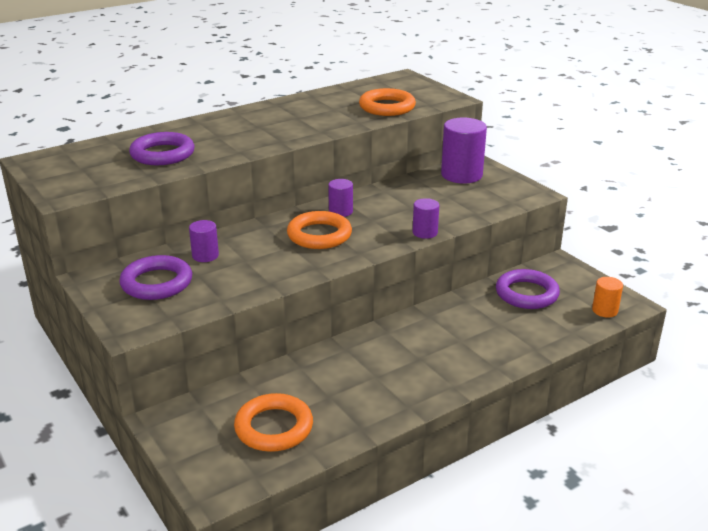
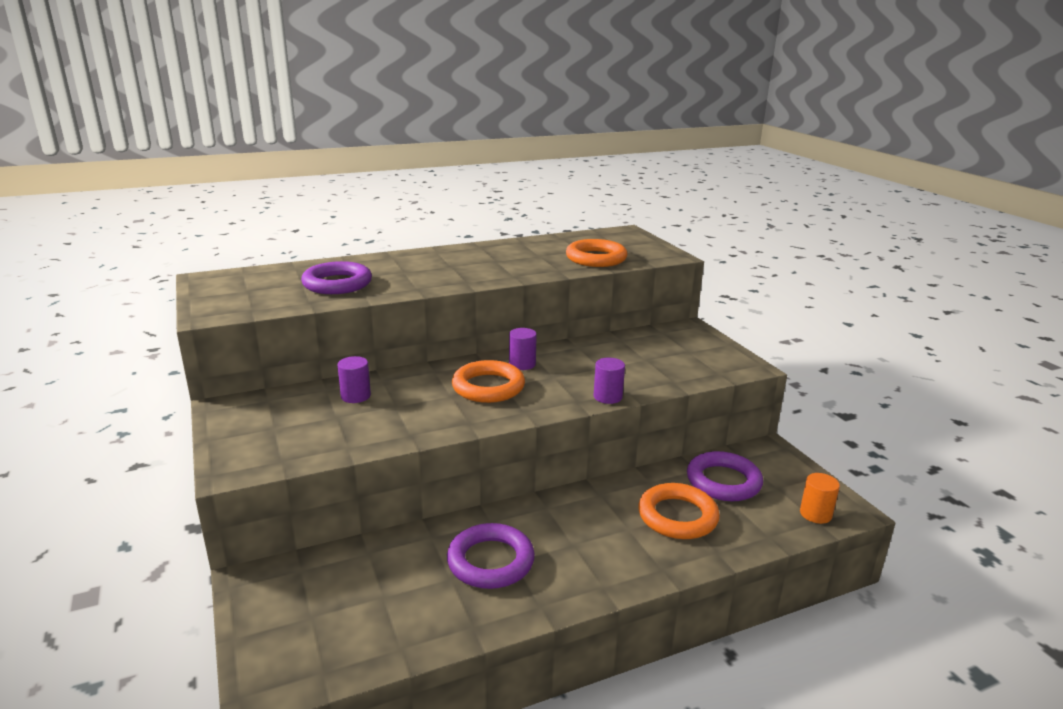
camera: 10 degrees right, 5 degrees down
(157, 283) = (289, 420): purple ring -> purple ring (490, 561)
(274, 427) = (371, 609): orange ring -> orange ring (677, 516)
(461, 175) = (670, 338): purple cylinder -> none

